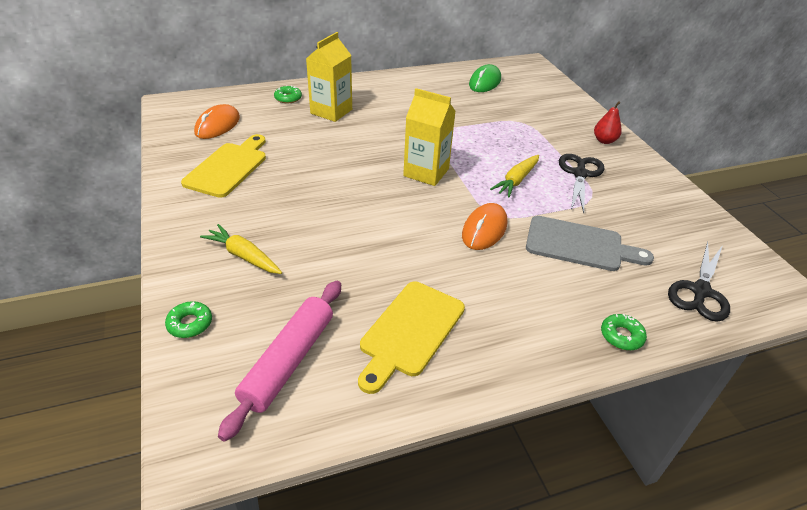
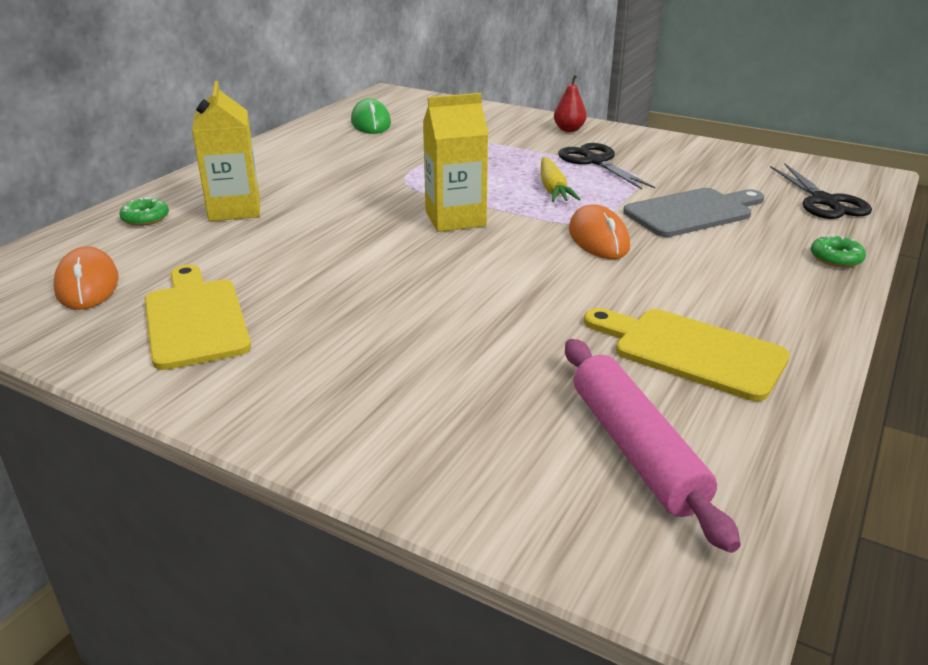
camera: 40 degrees left, 10 degrees down
(190, 324) = (460, 493): green donut -> none
(243, 256) = (395, 391): yellow carrot -> none
(409, 331) = (691, 351): yellow cutting board -> yellow cutting board turned 135 degrees clockwise

